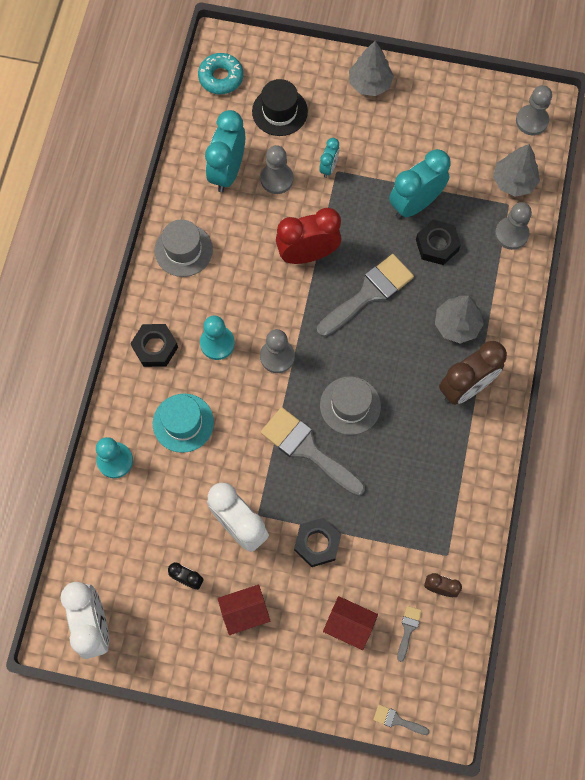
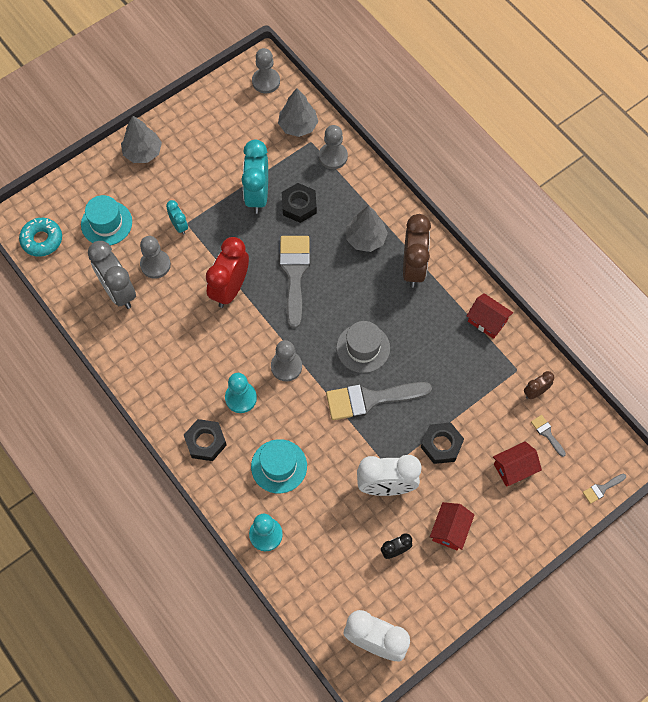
camera: 50 degrees left, 5 degrees down
(183, 250) = (150, 366): grey hat -> none
(227, 171) = (118, 291): turquoise clock -> grey clock
(279, 111) = (106, 223): black hat -> turquoise hat
(472, 492) = (487, 321): none -> red house

